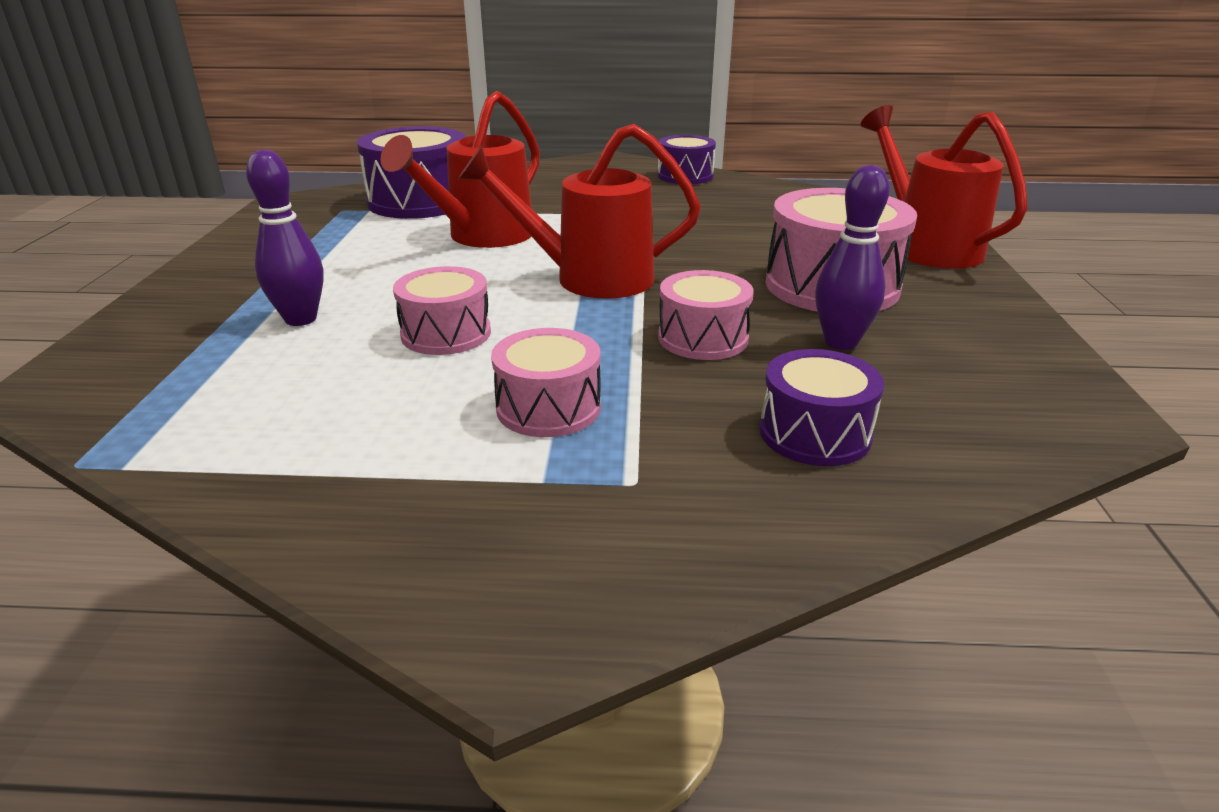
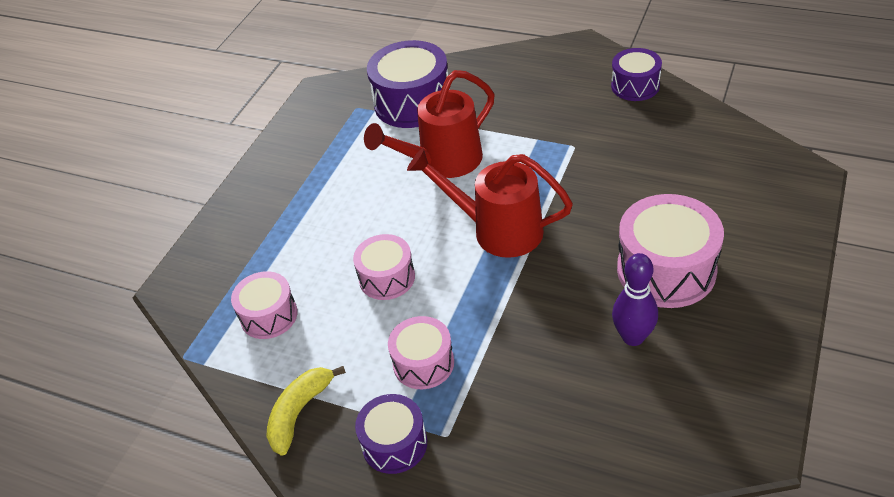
camera: 25 degrees right, 15 degrees up
(301, 319) = (306, 246): purple bowling pin -> none
(340, 499) = (299, 412): none -> yellow banana
(703, 338) = (543, 314): pink drum -> pink drum (269, 315)
(814, 433) = (565, 420): purple drum -> purple drum (394, 444)
(926, 246) = (776, 228): red watering can -> none

